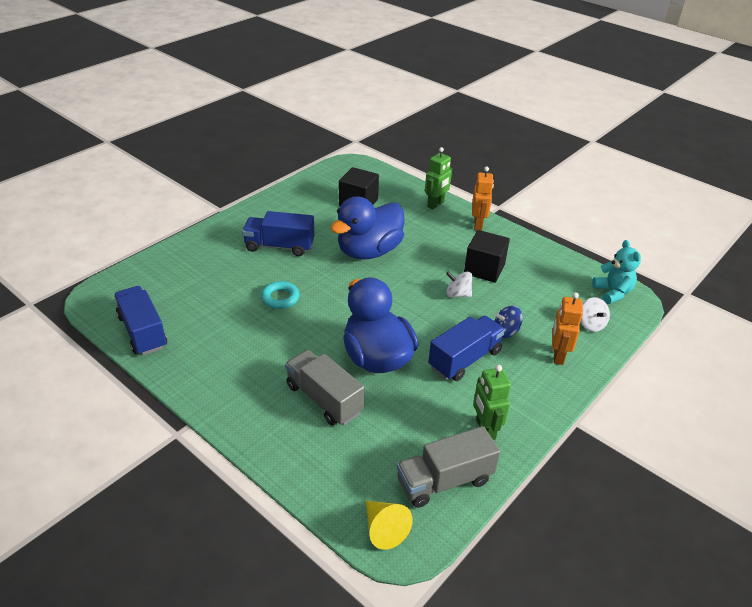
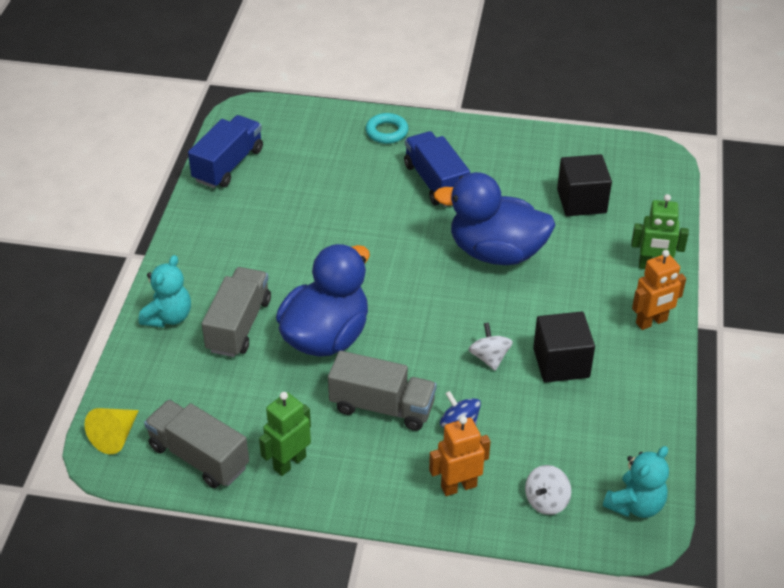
camera: 60 degrees right, 5 degrees up
(276, 437) = (168, 317): none -> turquoise teddy bear
(280, 298) = (353, 225): turquoise ring -> turquoise ring (387, 132)
(465, 359) = (382, 407): blue truck -> grey truck

